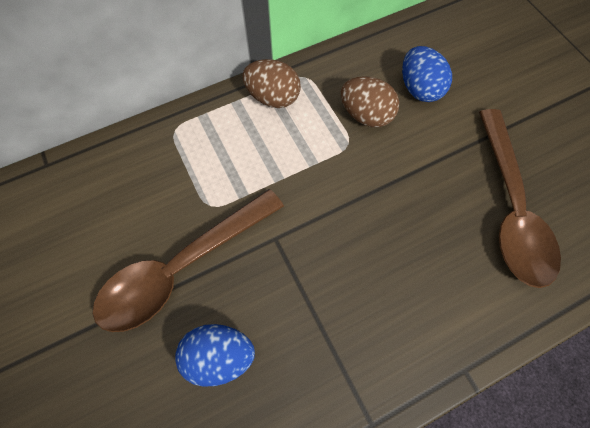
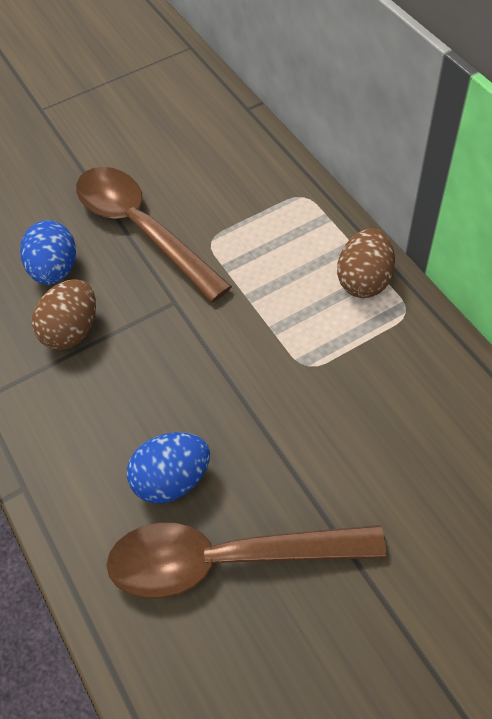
camera: 90 degrees right, 10 degrees down
(366, 115) = (354, 383): brown egg -> brown egg (72, 330)
(419, 89) = (413, 450): blue egg -> blue egg (172, 480)

